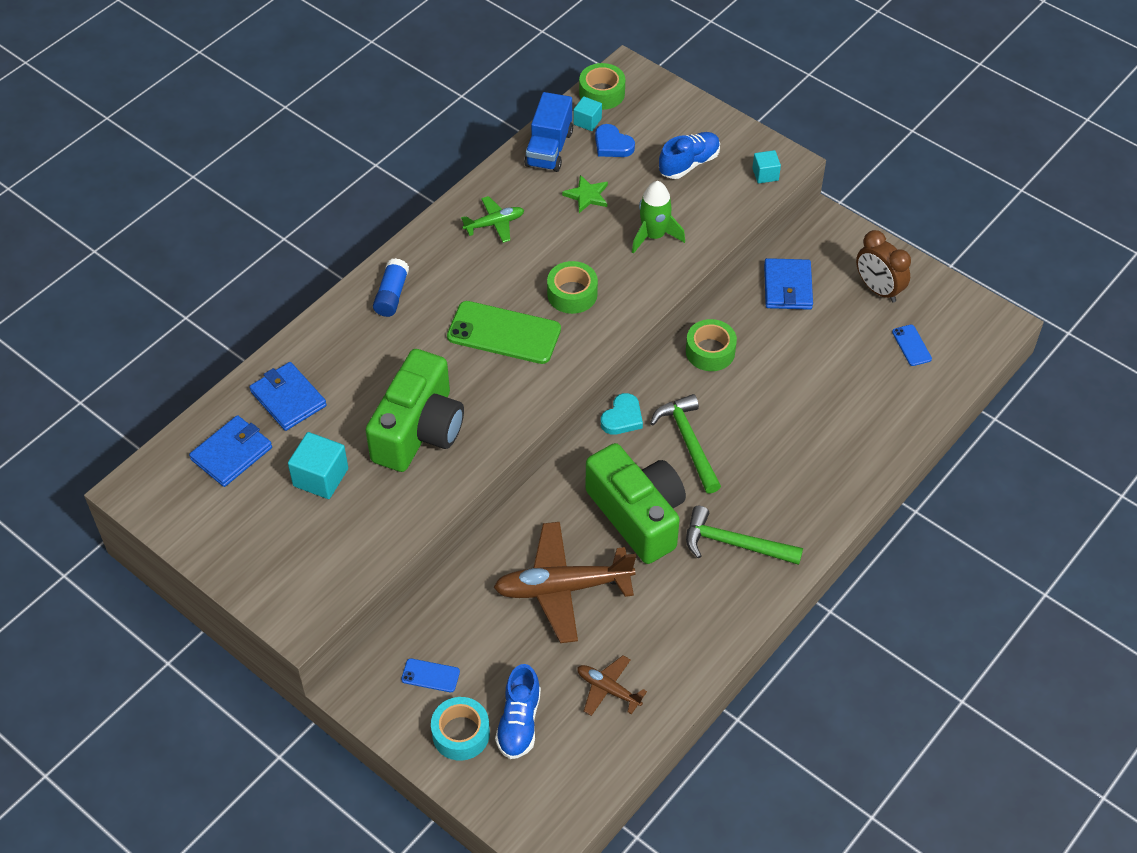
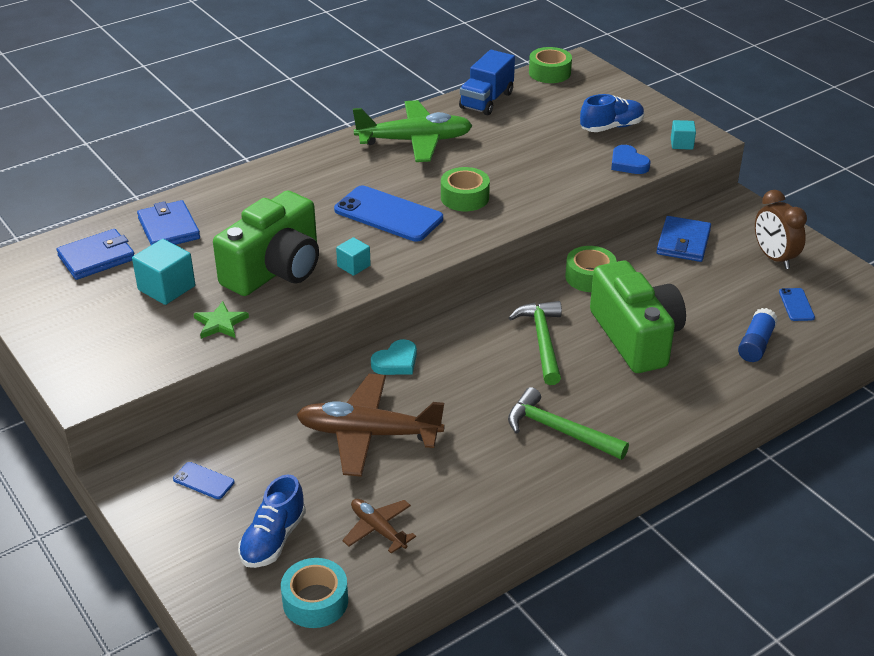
camera: 15 degrees right, 15 degrees down
(391, 295) = (299, 173): blue glue stick -> blue glue stick (756, 344)
(461, 734) = (209, 537): turquoise tape -> turquoise tape (315, 601)
(494, 224) = (415, 141): green plane -> green plane, size x1.94
(504, 333) = (388, 214): green phone -> blue phone
(587, 121) = (529, 88): turquoise cube -> turquoise cube (353, 266)
(587, 195) = (507, 135): green star -> green star (220, 323)
(612, 145) = (545, 105): blue heart -> blue heart (628, 163)
(622, 417) = (484, 312): turquoise heart -> turquoise heart (396, 362)
(637, 515) = (468, 389): green camera -> green camera (635, 337)
(654, 236) = (559, 169): green rocket -> none

